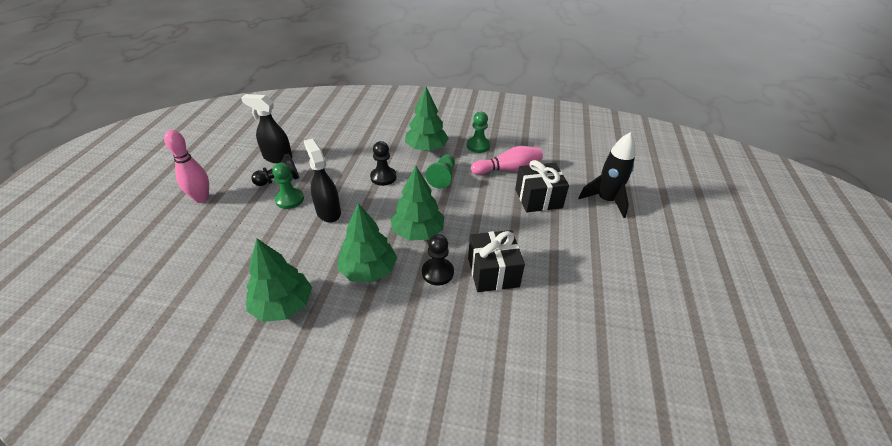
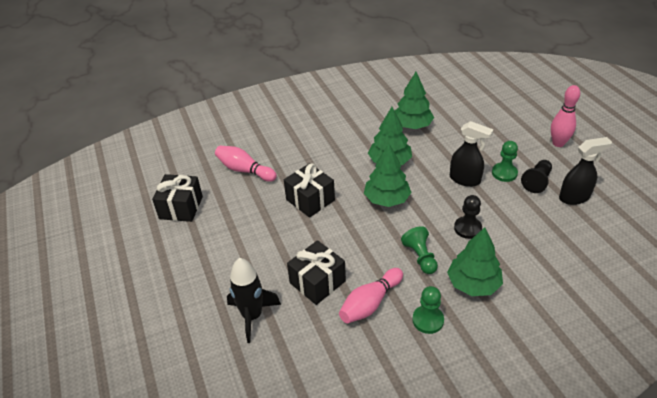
camera: 150 degrees right, 0 degrees up
(437, 272) = (346, 181): black pawn -> none
(550, 364) = (244, 170): none -> pink bowling pin
(659, 348) = (181, 207): none -> black gift

